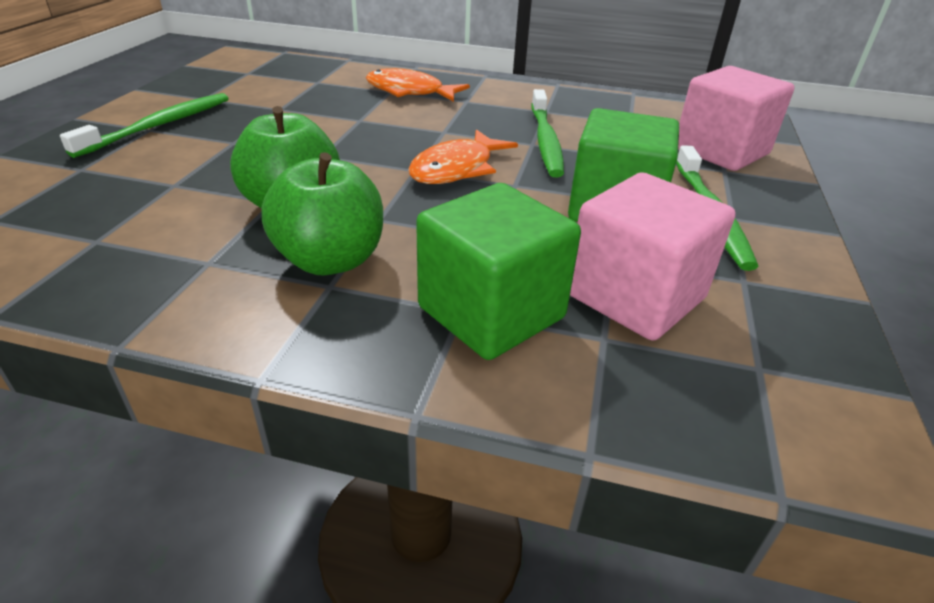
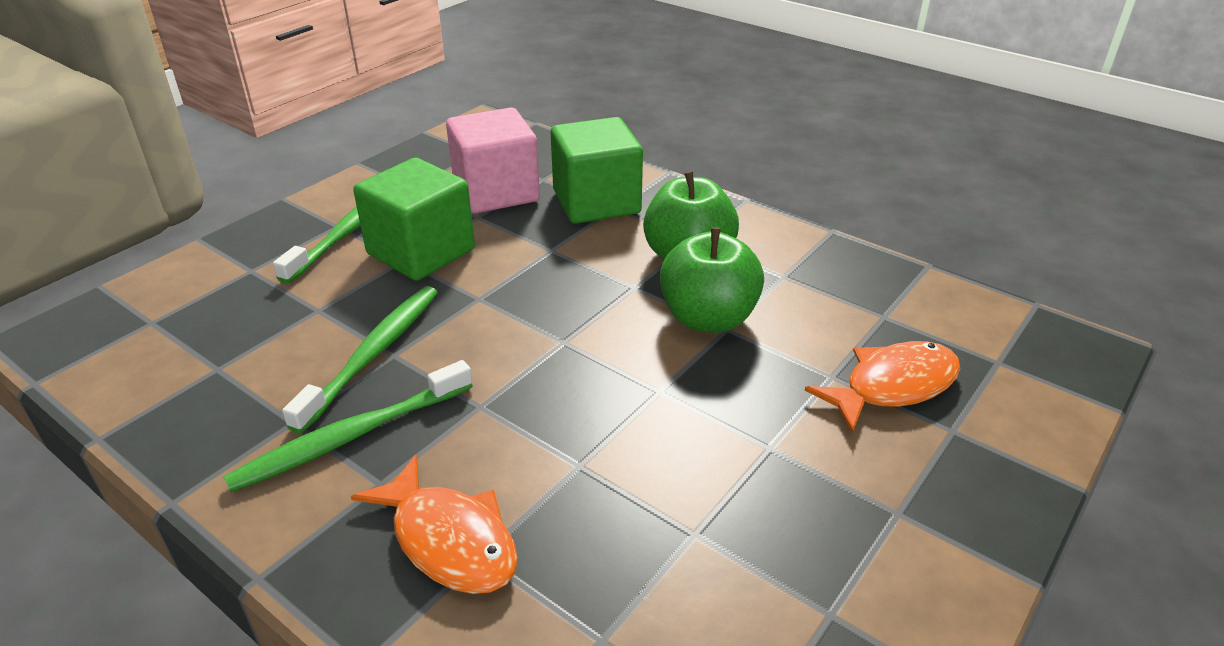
camera: 155 degrees left, 0 degrees up
(160, 125) = (884, 518): green toothbrush -> green toothbrush (351, 436)
(456, 169) = (518, 331): orange fish -> orange fish (893, 386)
(721, 151) = (206, 293): pink cube -> none

